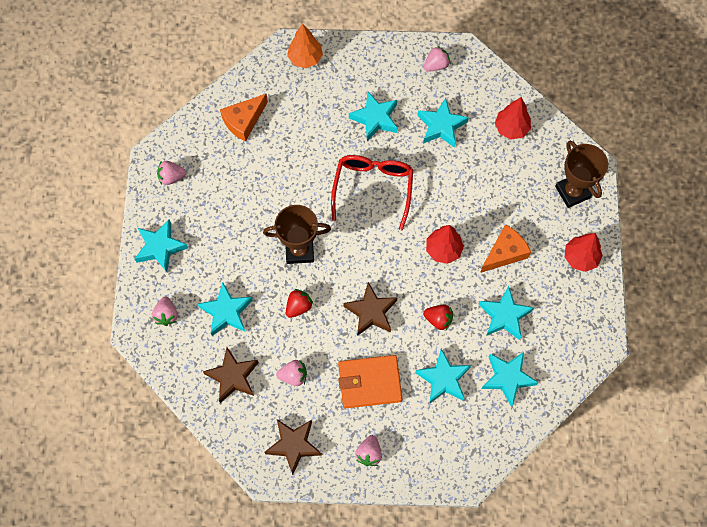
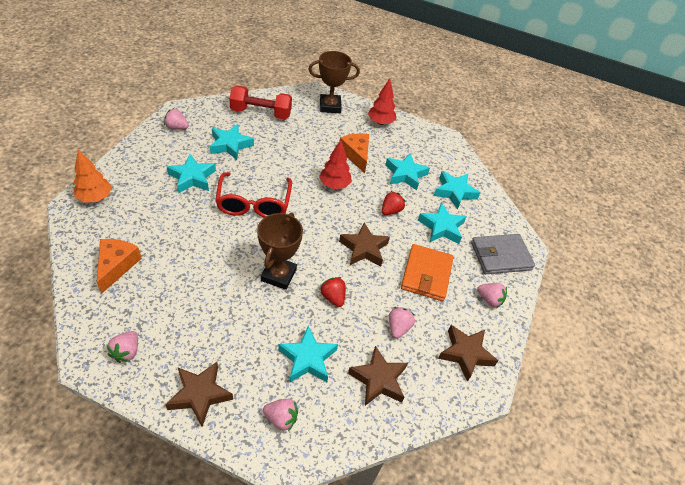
camera: 75 degrees left, 20 degrees down
(160, 247) = (200, 395): turquoise star -> brown star
(243, 121) = (117, 266): orange cheese -> orange cheese turned 150 degrees counterclockwise
(373, 188) = (254, 203): red glasses -> red glasses turned 120 degrees counterclockwise
(435, 452) = (500, 256): none -> grey wallet
(436, 65) = (177, 127): pink strawberry -> pink strawberry turned 60 degrees counterclockwise
(511, 128) = (261, 113): red tree -> red dumbbell

